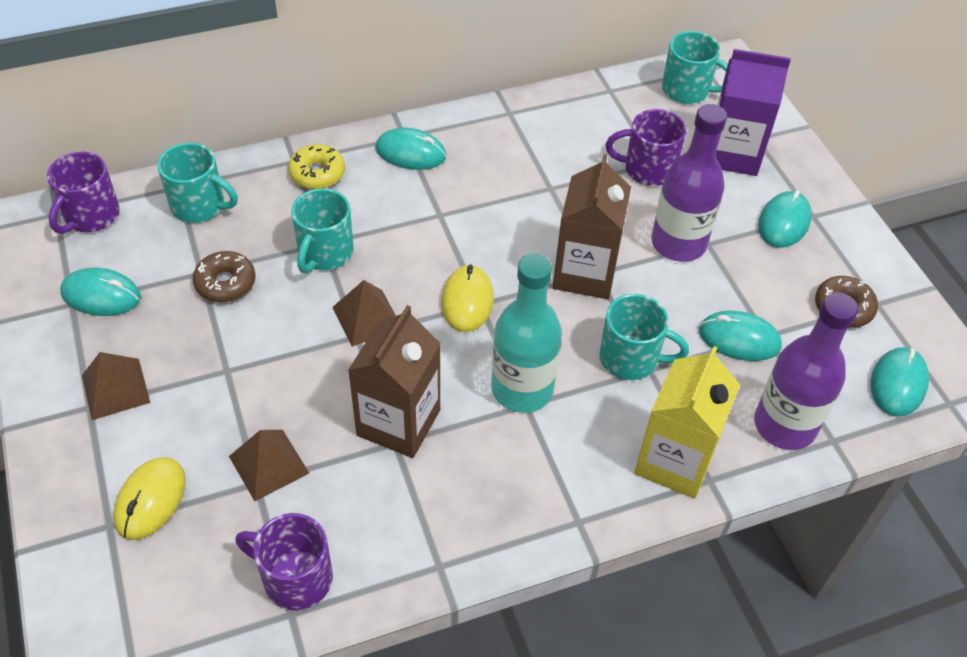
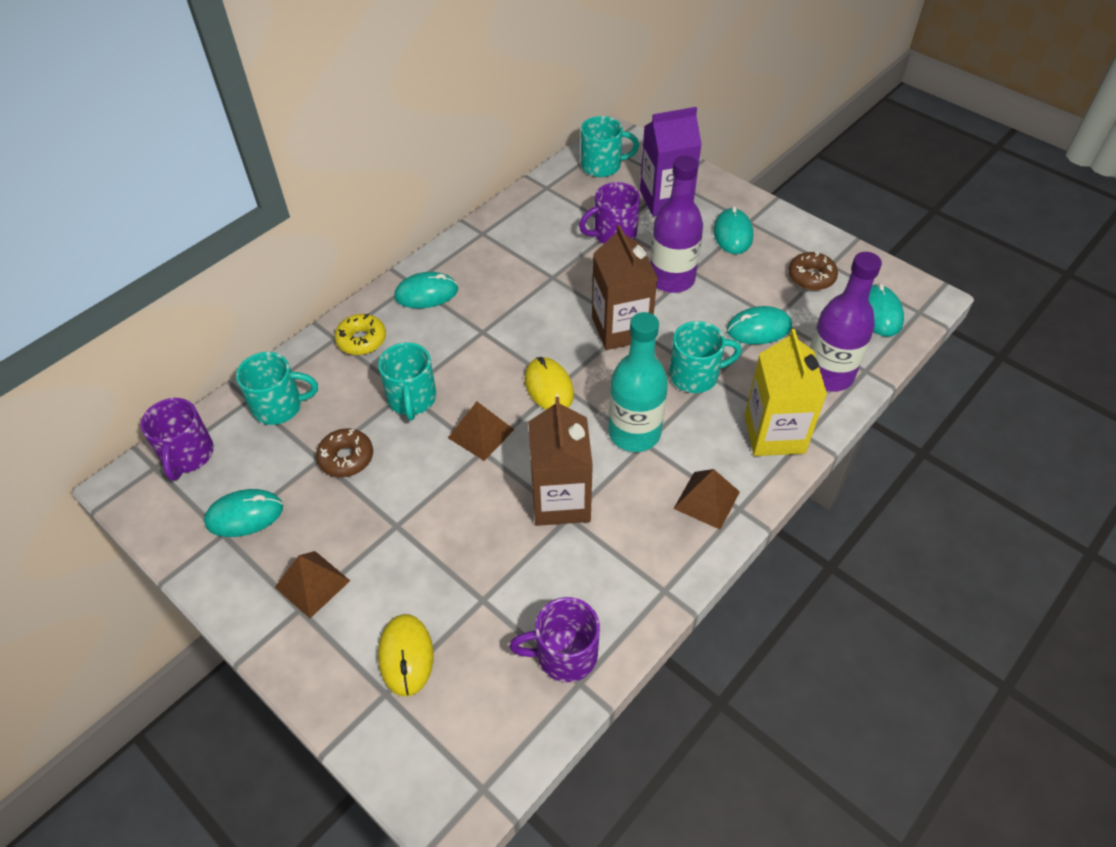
camera: 25 degrees left, 0 degrees up
(269, 464) = (482, 580): brown pyramid -> brown pyramid (706, 500)

